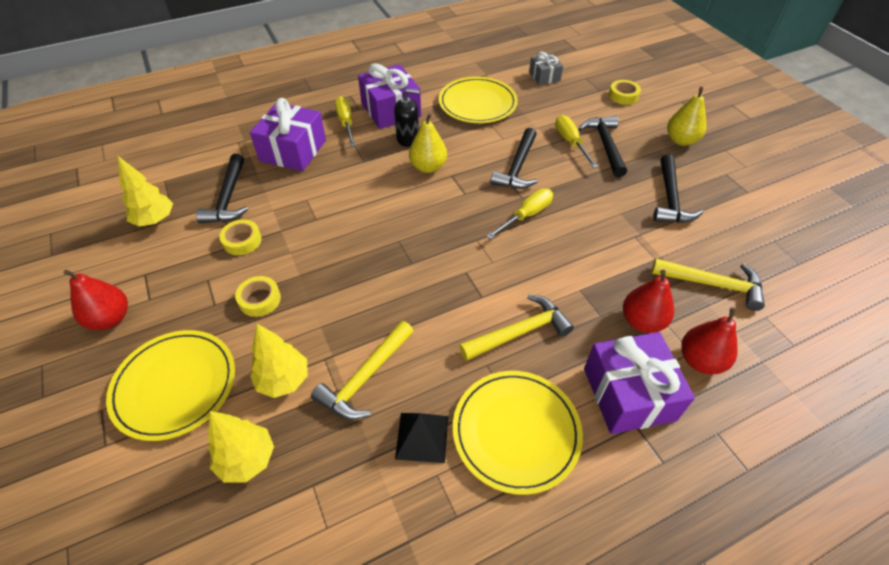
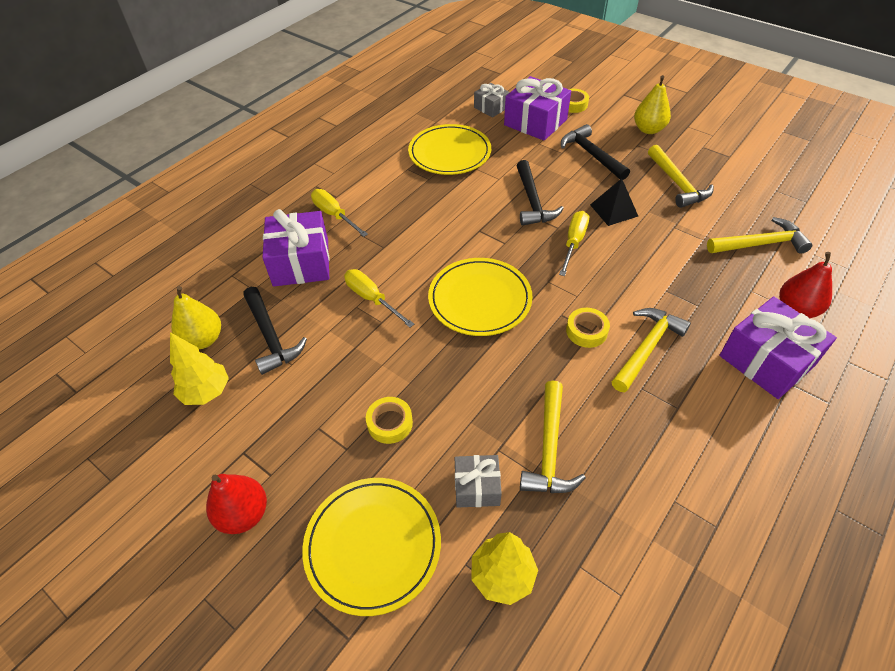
camera: 25 degrees left, 0 degrees up
(242, 241) = (323, 374): yellow tape -> yellow tape (586, 331)
(284, 380) = (477, 487): yellow tree -> grey gift
(391, 110) = (370, 187): purple gift -> purple gift (535, 122)
(408, 138) = (410, 209): black soap dispenser -> none
(422, 437) = (638, 475): black pyramid -> black pyramid (613, 210)
(428, 167) = (451, 230): yellow pear -> yellow pear (203, 340)
(516, 432) = (708, 433): yellow plate -> yellow plate (480, 299)
(570, 142) = (561, 162): yellow screwdriver -> yellow screwdriver (372, 299)
(642, 321) = (732, 296): red pear -> none
(670, 198) = (677, 183): black hammer -> yellow hammer

